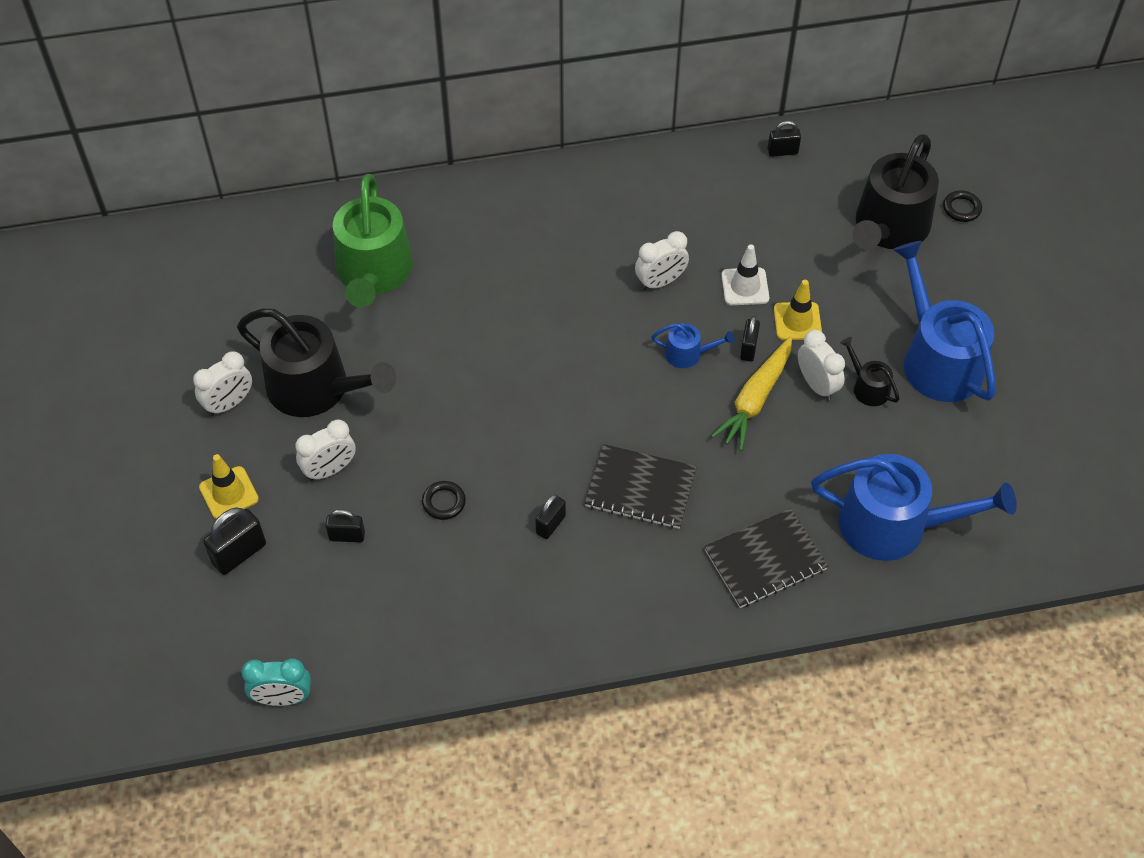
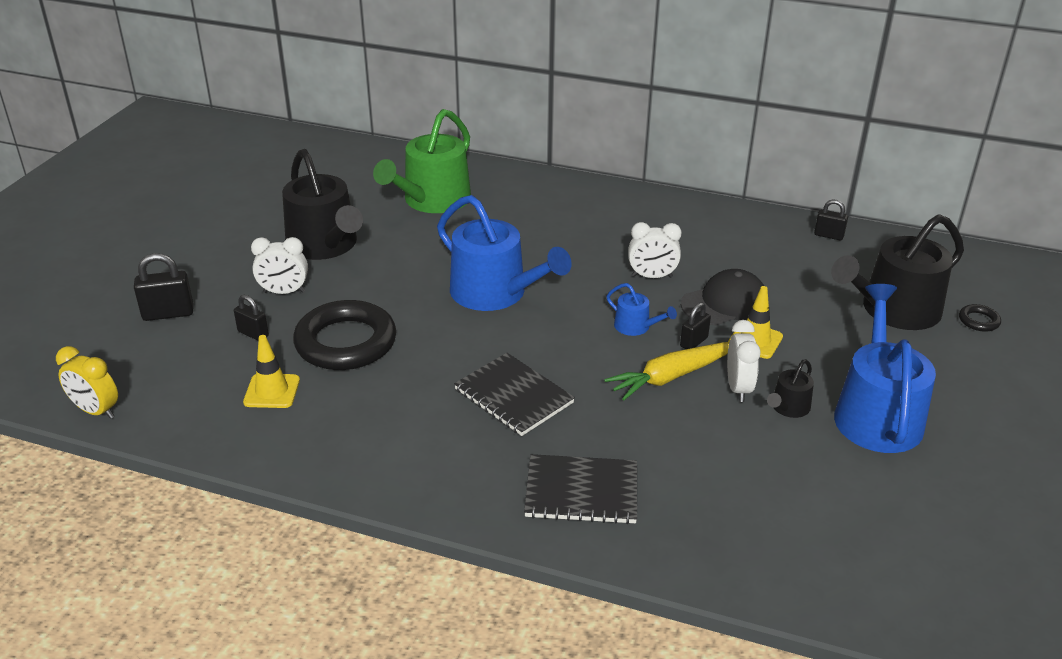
camera: 30 degrees right, 20 degrees down
(229, 404) = (257, 232): white clock -> none
(229, 493) = (201, 278): yellow traffic cone -> yellow traffic cone (272, 391)
(283, 698) = (96, 411): turquoise clock -> yellow clock
(444, 502) = (346, 342): black ring -> black ring, size x2.45
(550, 525) = (415, 389): black padlock -> none
(745, 287) = (724, 303): white traffic cone -> black cap
(868, 387) = (788, 407): black watering can -> black watering can turned 135 degrees counterclockwise
(894, 525) = (734, 519): blue watering can -> blue watering can (495, 293)

